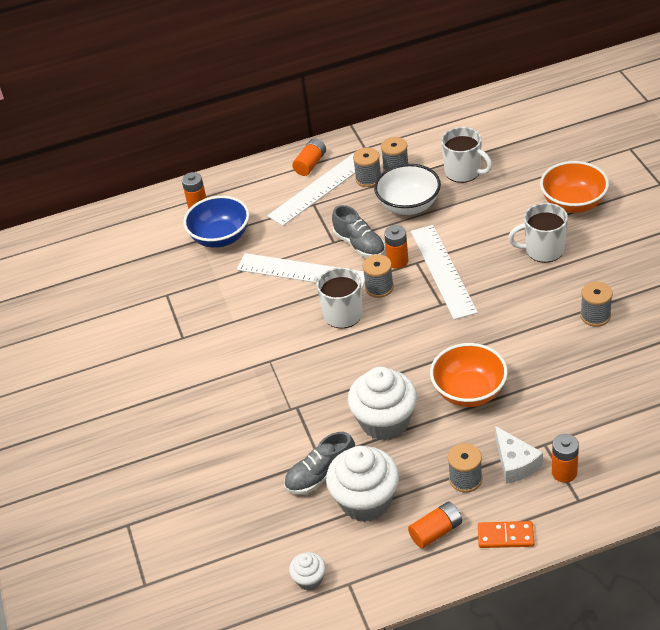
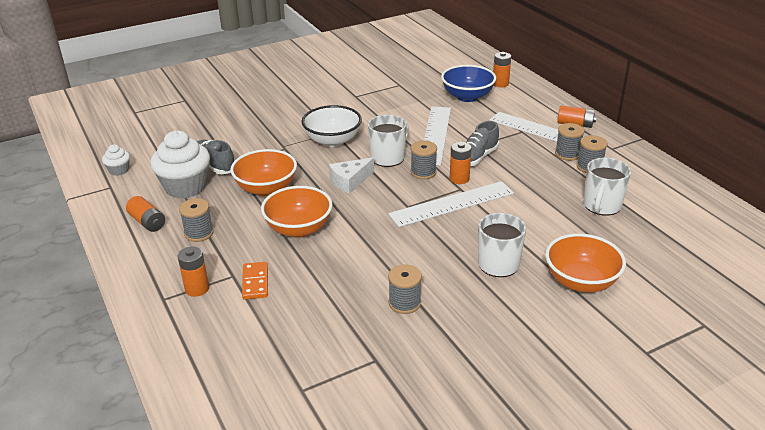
camera: 75 degrees right, 10 degrees down
(385, 422) = (266, 188): white cupcake -> orange bowl
(408, 205) = (538, 178): white bowl -> white bowl (332, 141)
(505, 536) = (133, 258): orange domino -> orange domino (255, 282)
(515, 463) = (212, 259): white cheese -> white cheese (350, 181)

